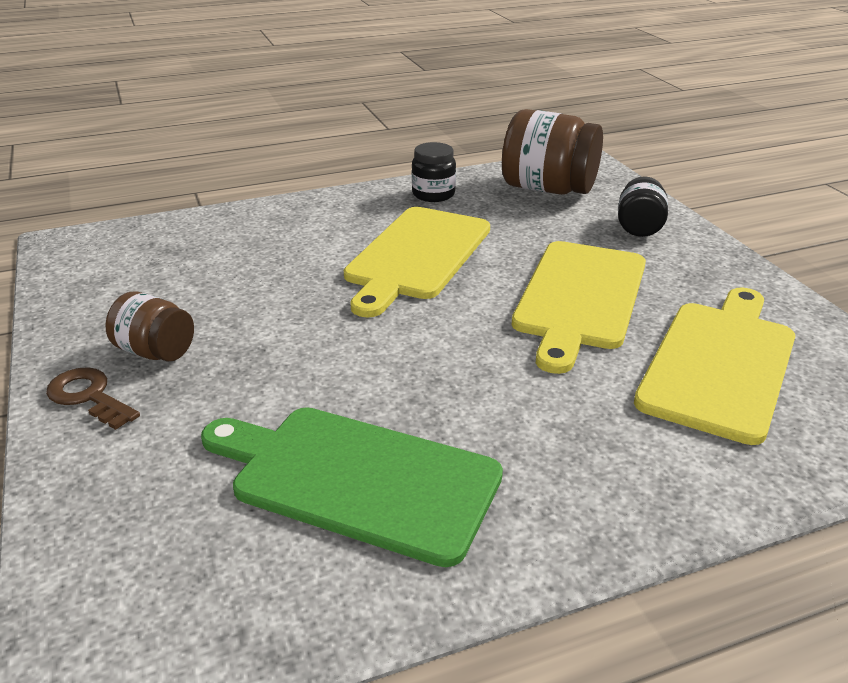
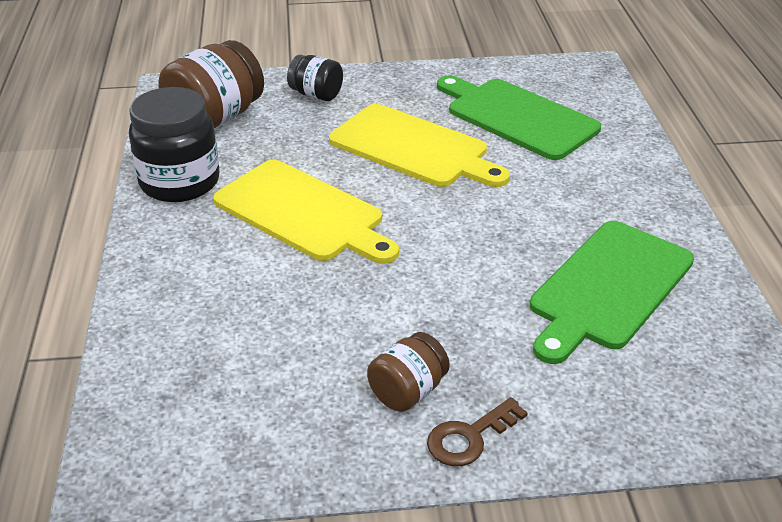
camera: 75 degrees left, 5 degrees up
(433, 194) = (180, 182): black jar -> black jar, size x1.76
(720, 364) = (517, 117): yellow cutting board -> green cutting board

